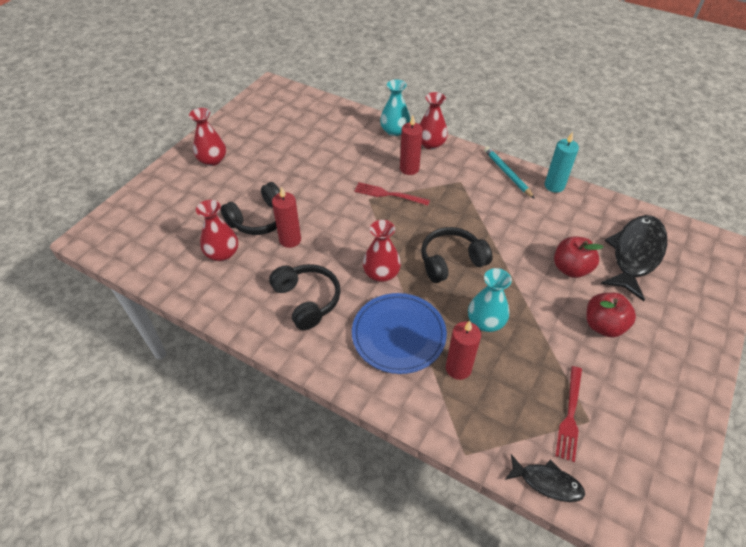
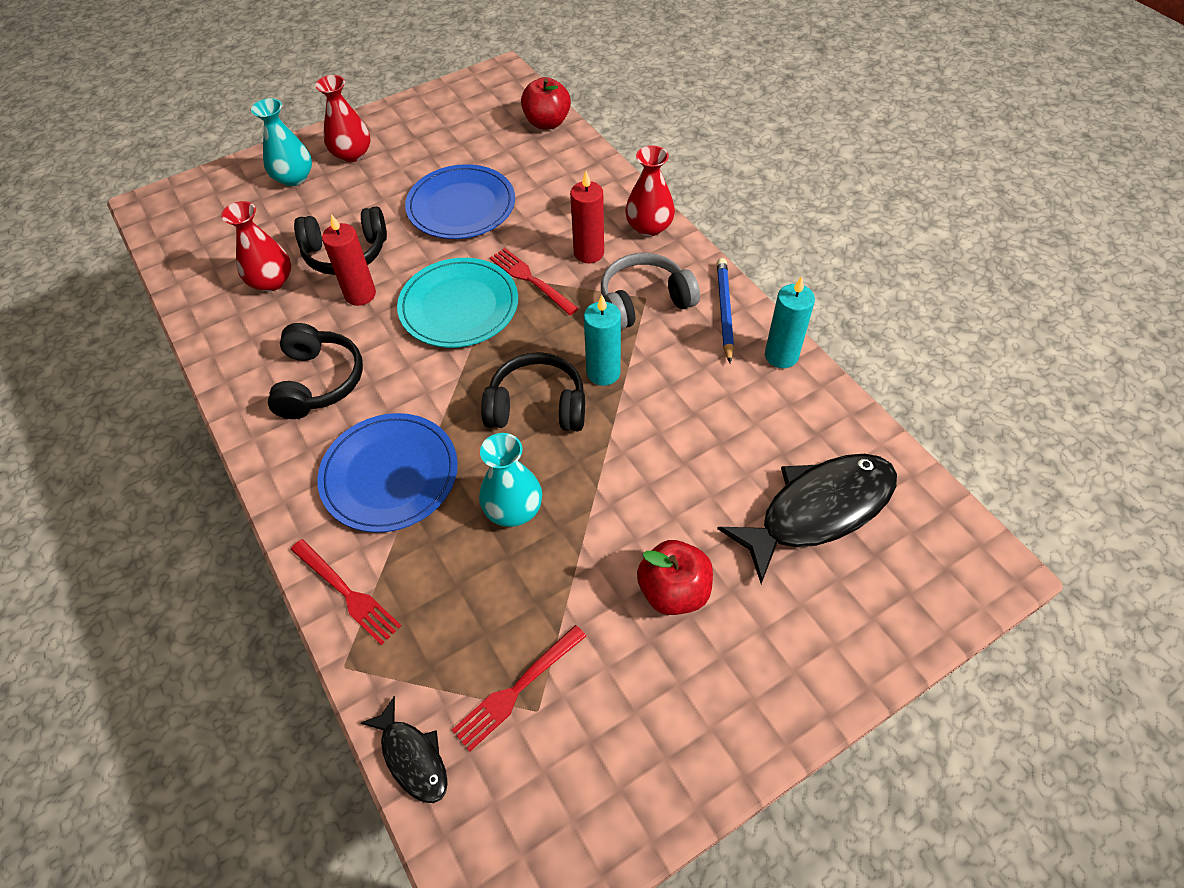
camera: 30 degrees right, 5 degrees up
(311, 168) = (461, 206): none -> blue plate
(358, 224) = (459, 306): none -> turquoise plate
(381, 273) = (434, 385): red vase -> none
(394, 131) = (614, 190): turquoise vase -> turquoise vase (294, 178)
(431, 412) = (347, 593): none -> red fork
(458, 368) = (426, 554): red candle -> none
(462, 184) = (644, 301): none -> grey headphones
(472, 229) = (603, 373): none -> turquoise candle
(507, 173) = (725, 310): turquoise pencil -> blue pencil
(571, 268) = (698, 488): red apple -> red apple (547, 123)

